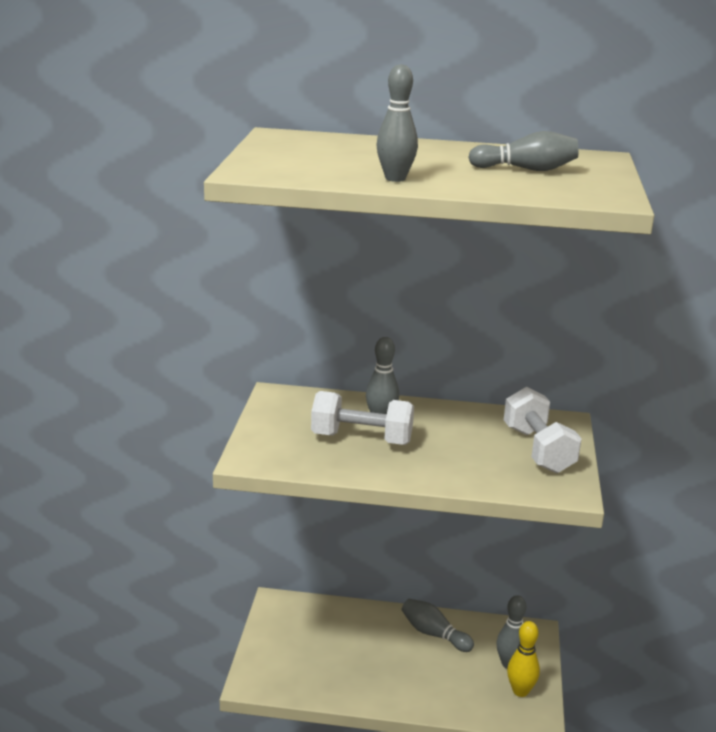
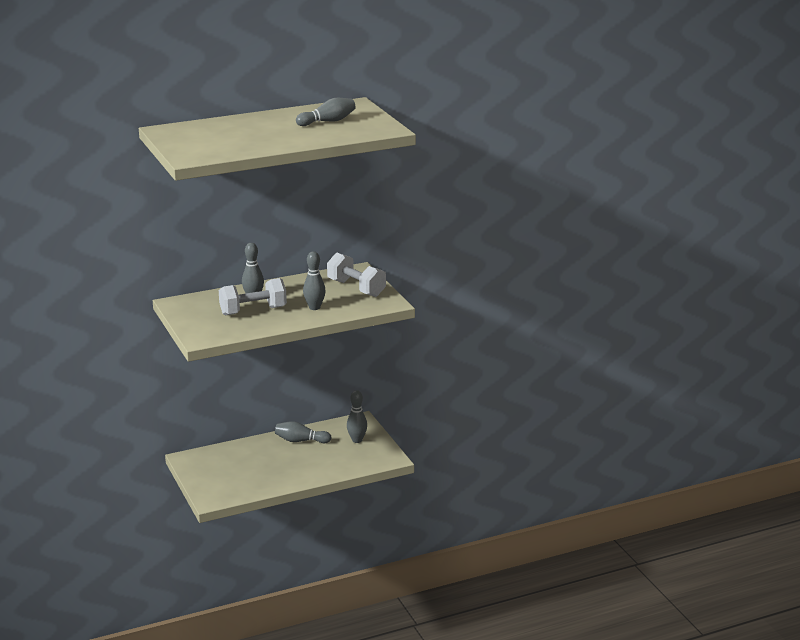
camera: 30 degrees left, 0 degrees up
(395, 178) = (270, 143): grey bowling pin -> grey bowling pin (314, 307)
(520, 691) = (373, 450): yellow bowling pin -> none

